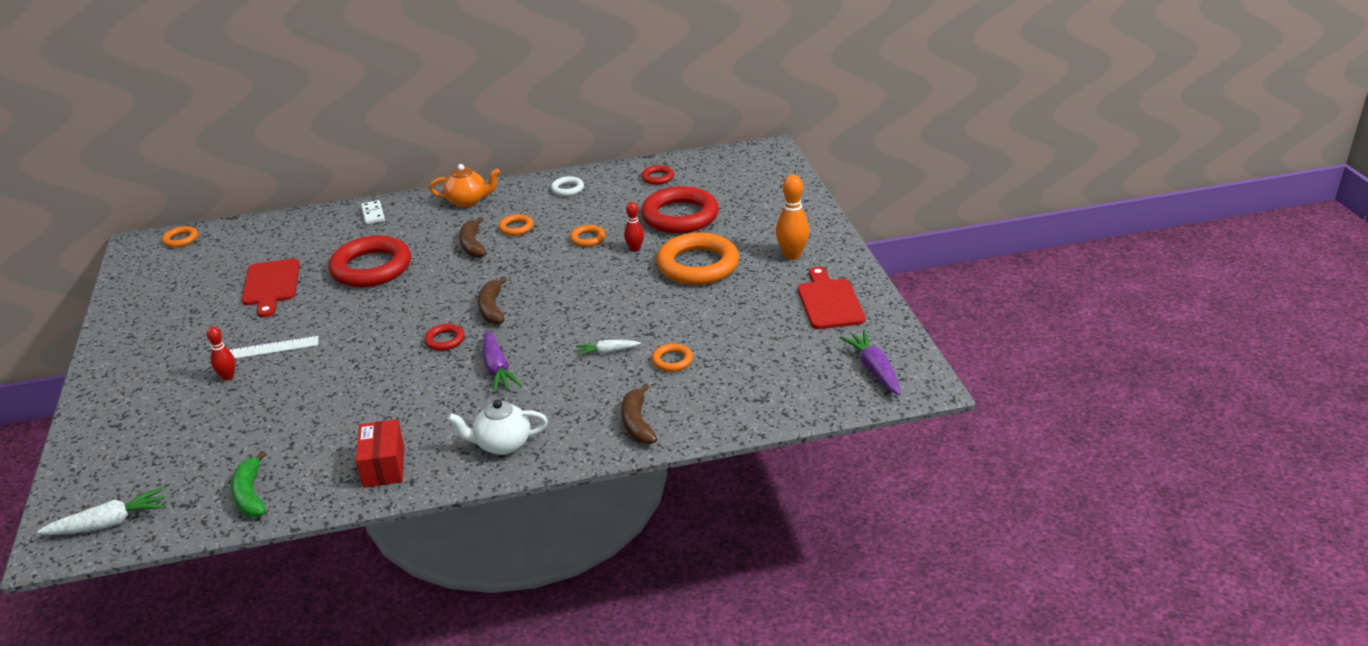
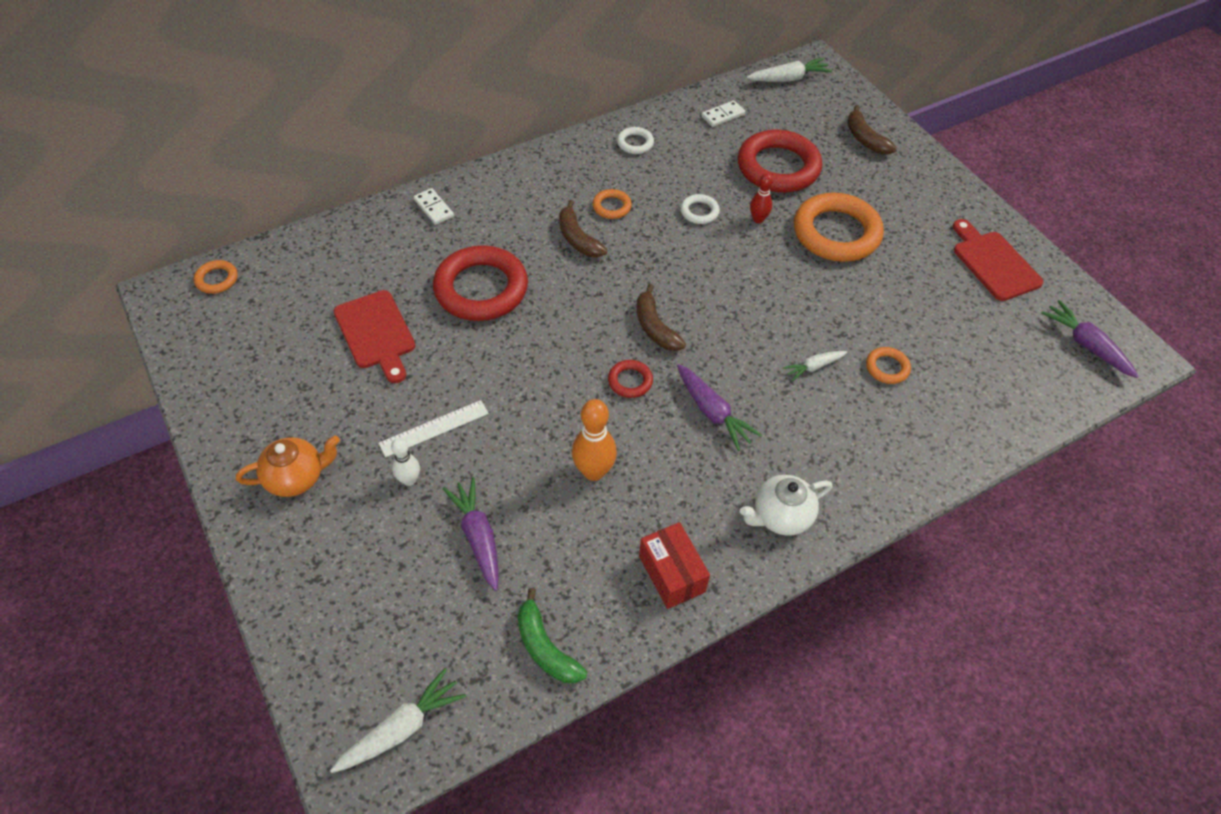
camera: 20 degrees left, 20 degrees up
(228, 377) = (409, 480): red bowling pin -> white bowling pin
(252, 419) = (478, 537): none -> purple carrot
(468, 201) = (533, 175): orange teapot -> orange teapot (296, 477)
(588, 238) = (699, 212): orange ring -> white ring
(637, 423) = (901, 459): brown banana -> brown banana (865, 139)
(657, 178) = (723, 115): red ring -> white domino
(736, 158) = (788, 79): none -> white carrot
(792, 255) = (922, 205): orange bowling pin -> orange bowling pin (593, 471)

